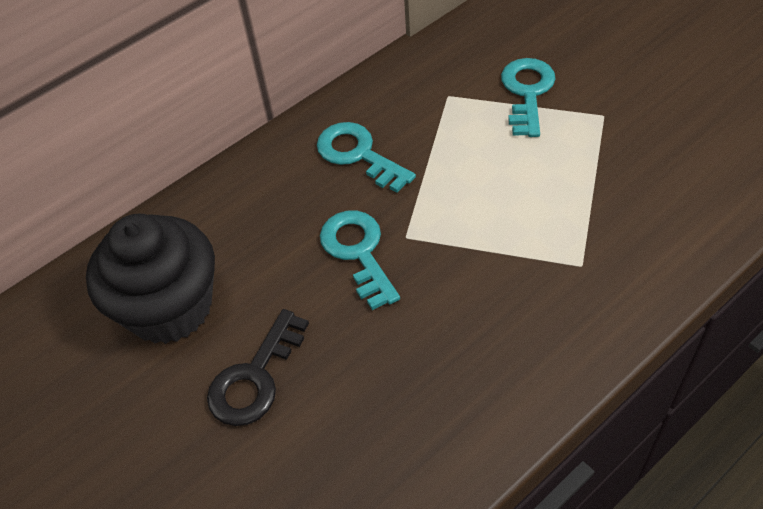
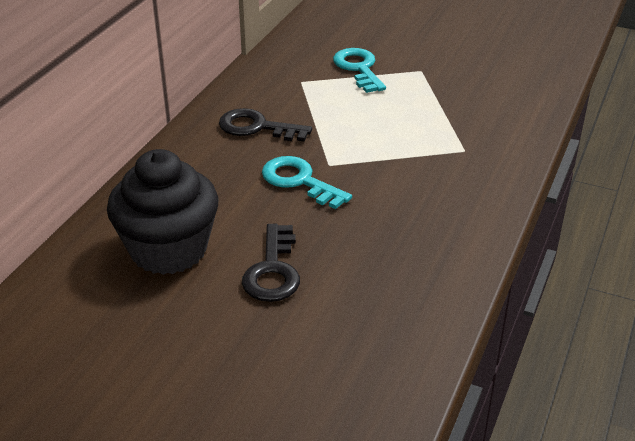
camera: 30 degrees left, 15 degrees down
(358, 154) = (257, 127): turquoise key -> black key

